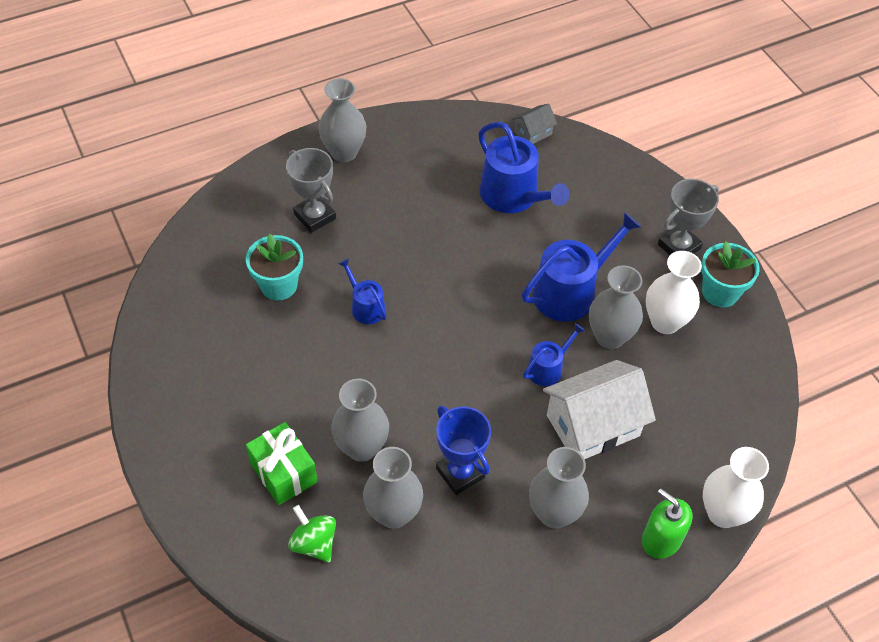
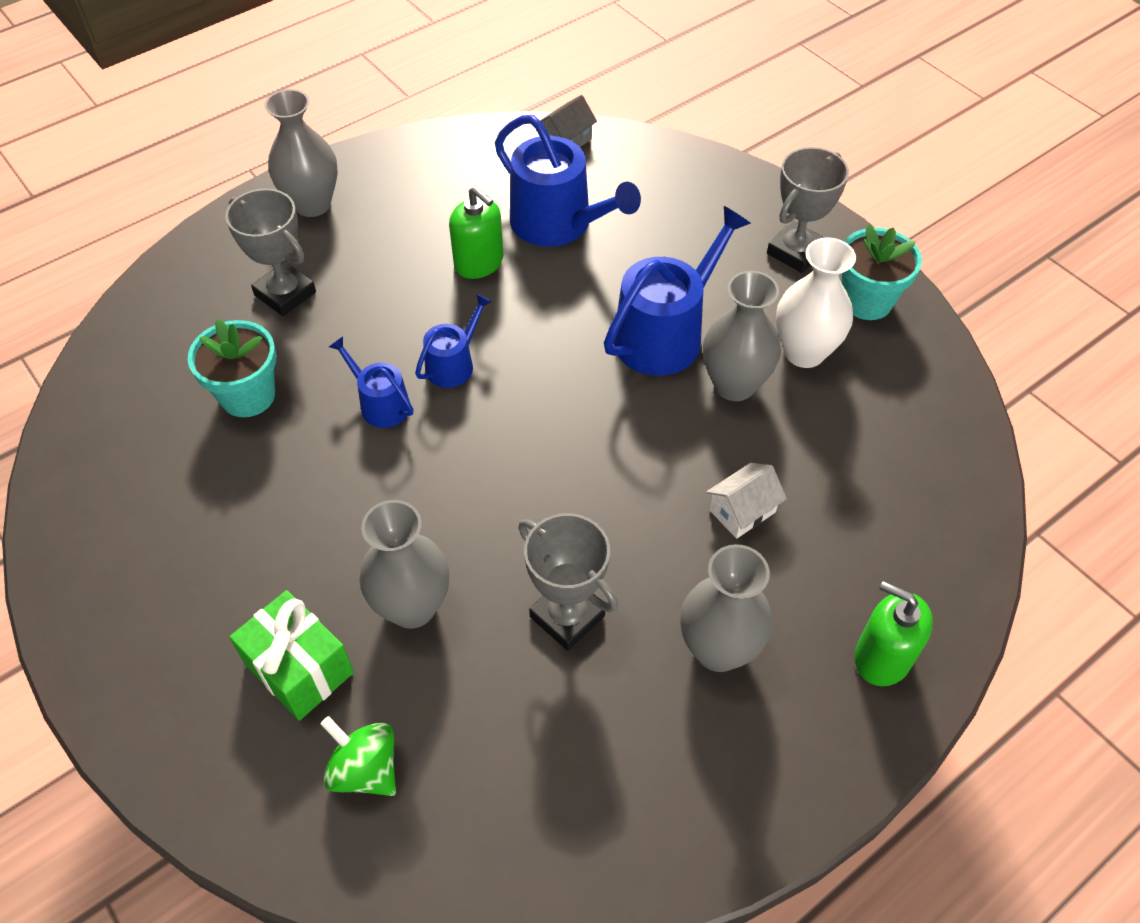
camera: 10 degrees left, 0 degrees up
(393, 513) = (479, 697): grey vase -> none
(452, 216) = (479, 262): none -> green soap dispenser
(460, 473) = (567, 616): blue trophy -> grey trophy
(548, 368) = (659, 442): blue watering can -> blue watering can (454, 364)
(593, 425) = (742, 511): white house -> white house, size x0.48
(723, 513) = (957, 600): white vase -> none

